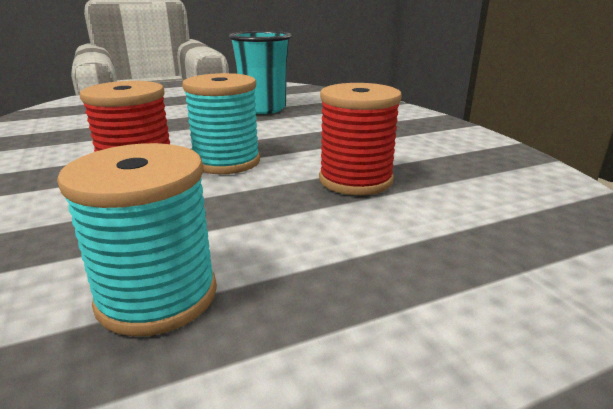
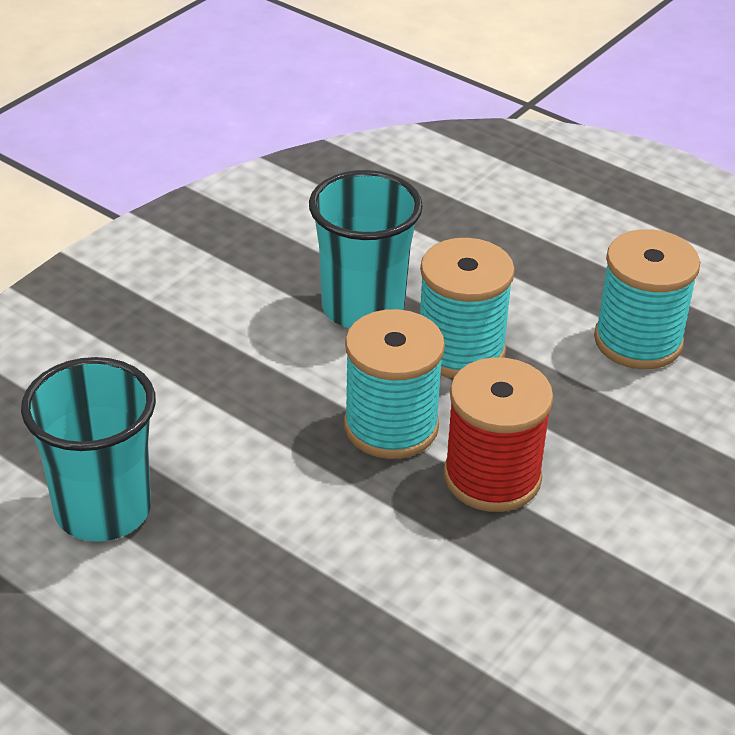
camera: 120 degrees left, 15 degrees up
(267, 200) = (460, 350): none -> turquoise spool
(355, 180) = (363, 307): red spool -> turquoise cup

